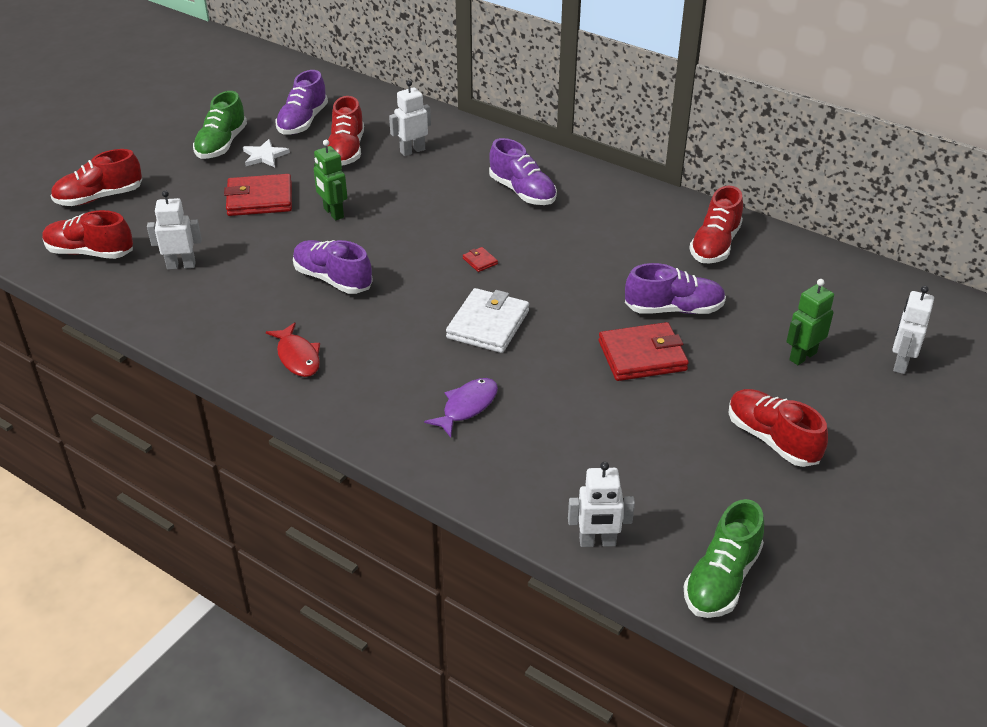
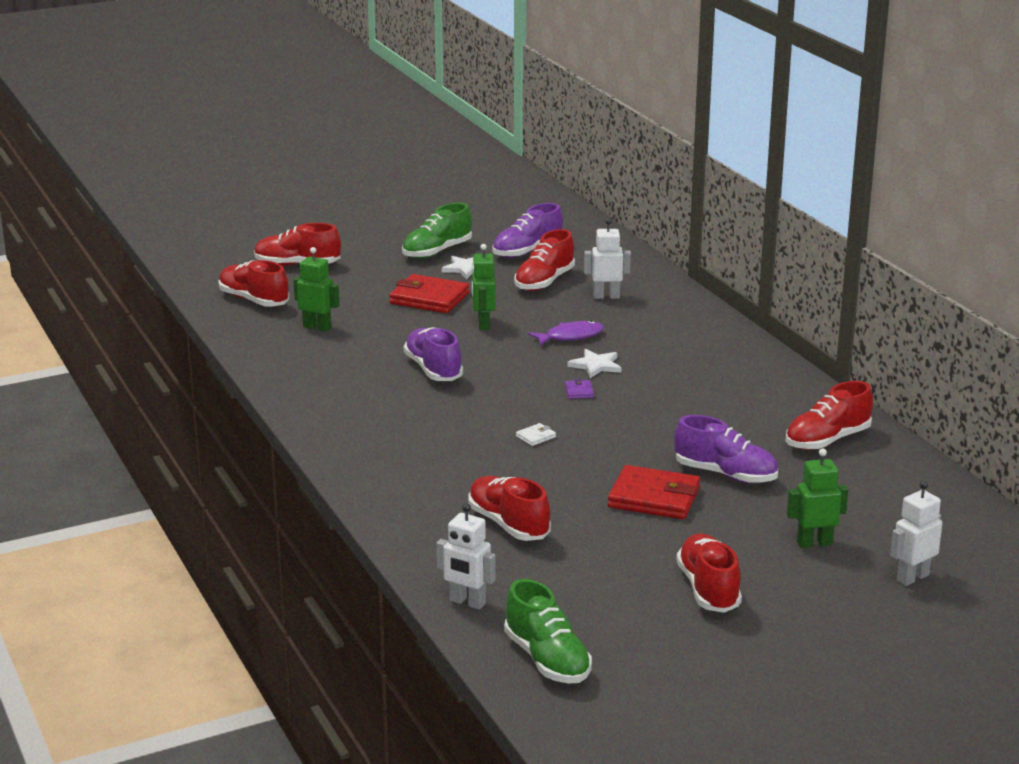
camera: 30 degrees right, 15 degrees down
(181, 265) = (317, 327): white robot -> green robot
(298, 357) = (349, 413): red fish -> none
(467, 406) = (455, 485): purple fish -> purple fish (570, 336)
(468, 228) = (596, 365): none -> white star
(480, 261) = (579, 391): red wallet -> purple wallet
(488, 324) = (536, 437): white wallet -> white wallet, size x0.42
(522, 192) = (678, 352): purple shoe -> none
(552, 434) = (508, 524): none -> red shoe
(721, 579) = (547, 659): green shoe -> green shoe turned 90 degrees counterclockwise

